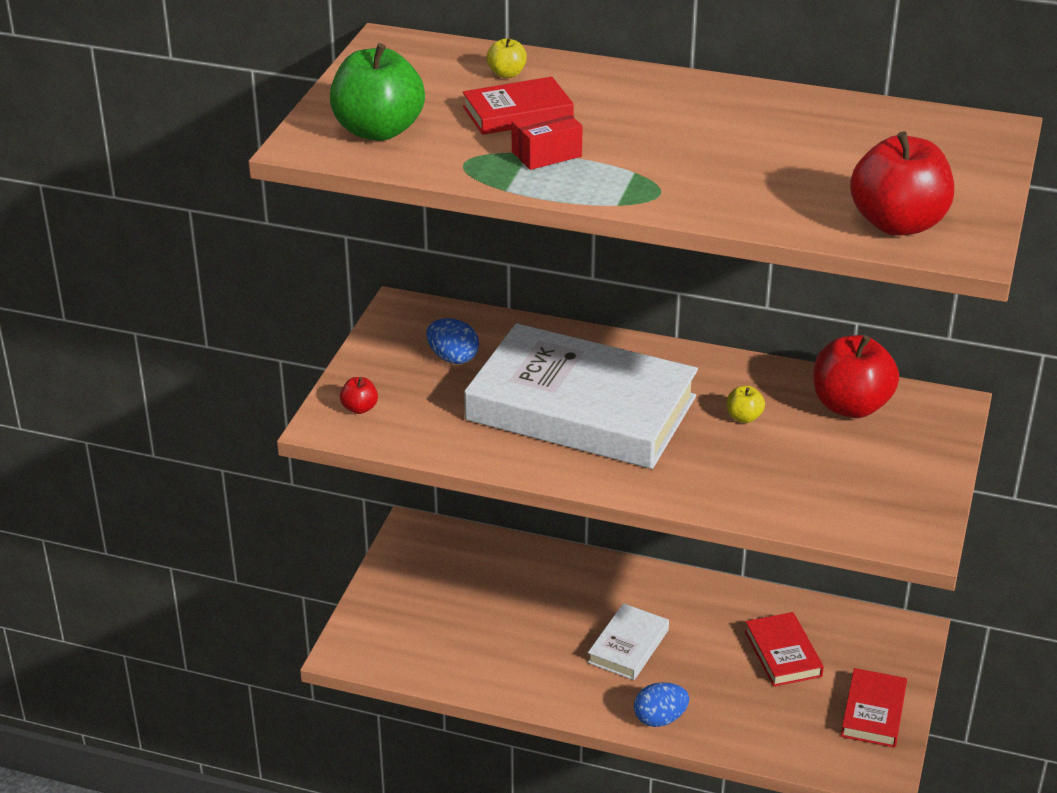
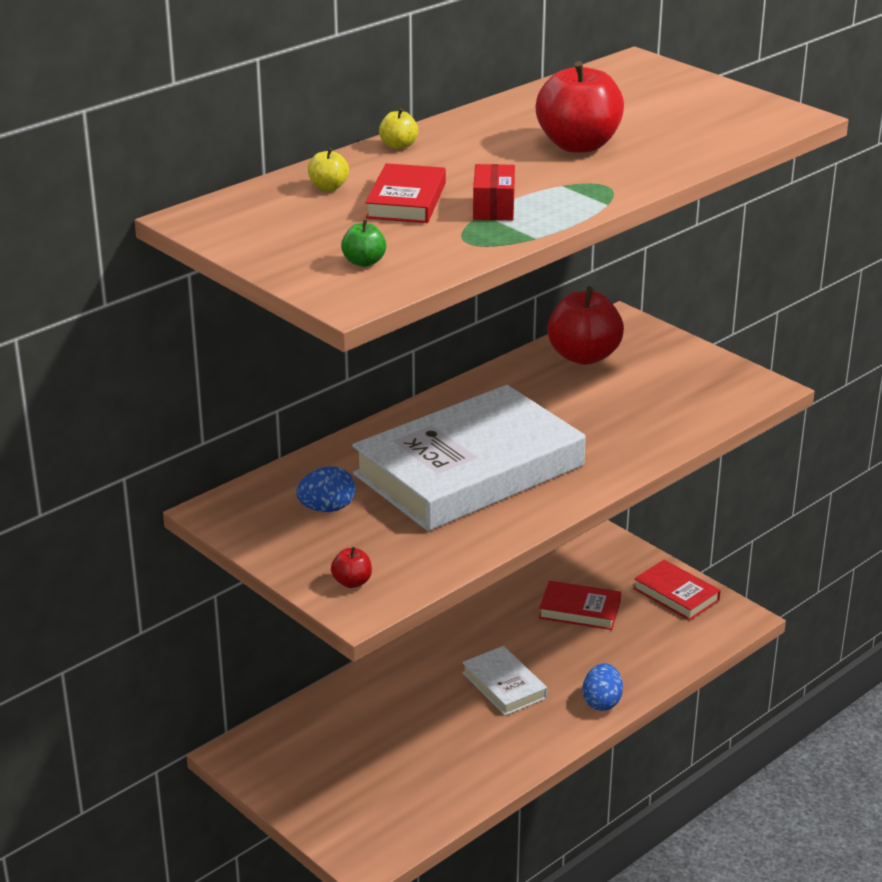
camera: 60 degrees left, 5 degrees down
(378, 131) = (364, 262): green apple -> green apple, size x0.45
(744, 417) = (554, 403): yellow apple -> yellow apple (398, 146)
(898, 224) = (738, 125): red apple -> red apple (578, 145)

